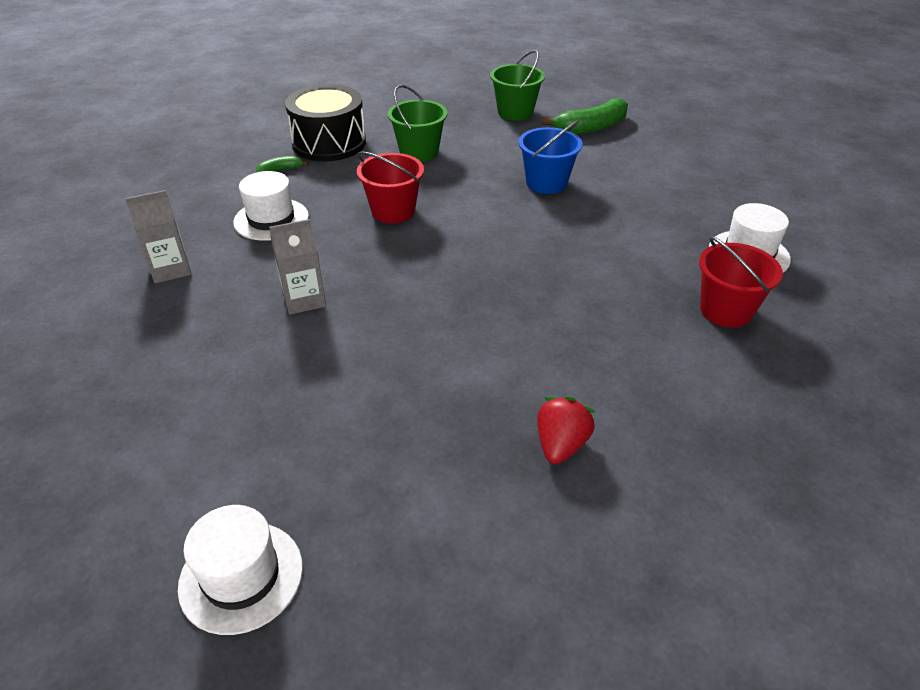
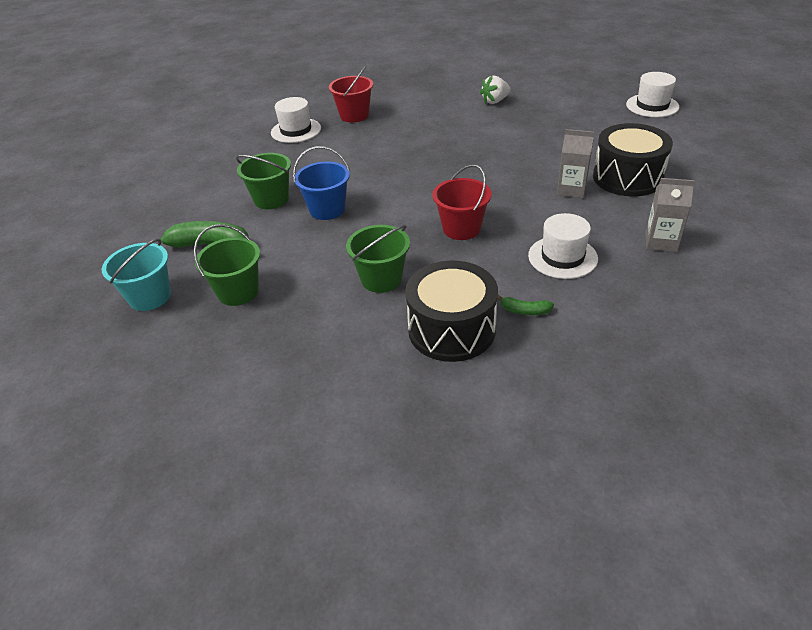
camera: 140 degrees left, 0 degrees up
(236, 348) = (627, 177): none -> black drum
(561, 445) = (495, 101): red strawberry -> white strawberry
(570, 92) = (150, 297): none -> turquoise bucket
(614, 172) = (271, 199): none -> green bucket

